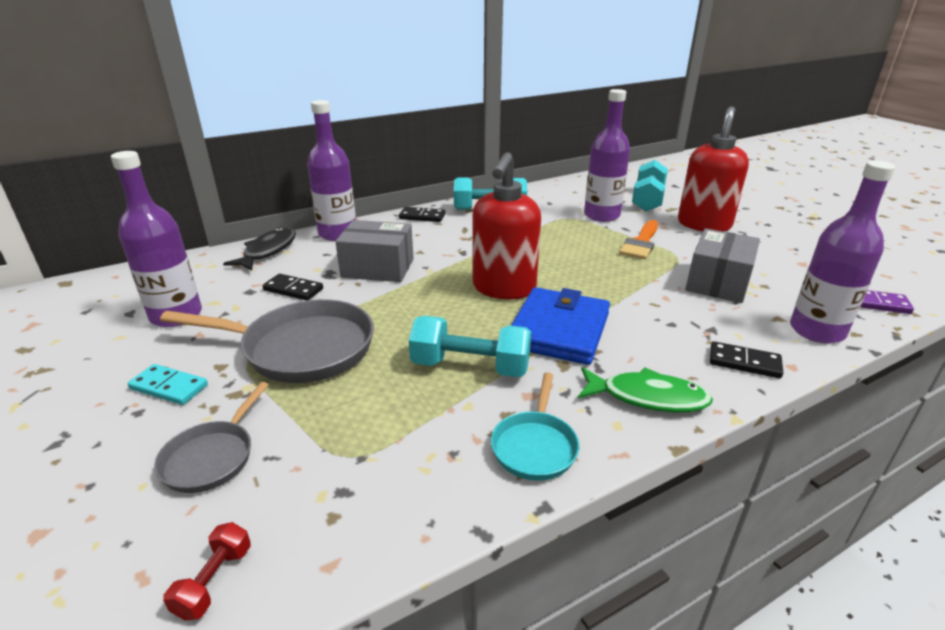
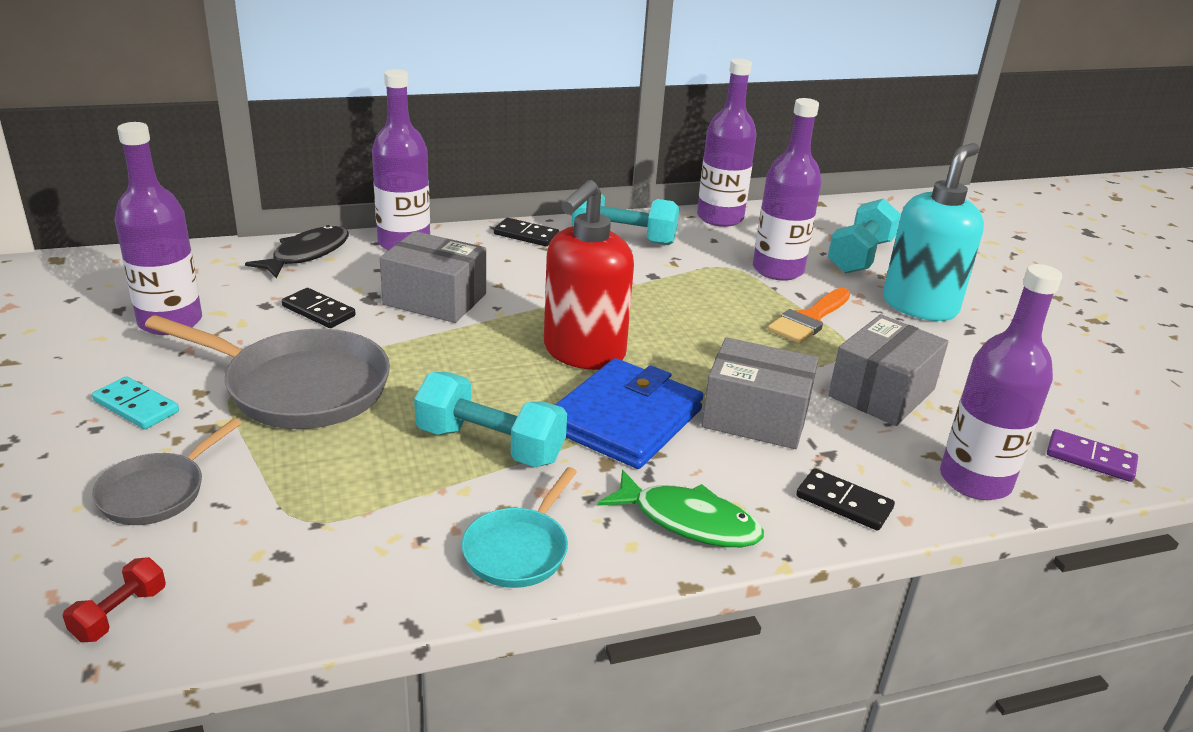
camera: 10 degrees right, 0 degrees up
(545, 189) = (720, 218): none -> purple bottle
(647, 313) = (755, 417): none -> grey box
(704, 224) = (919, 306): red soap dispenser -> turquoise soap dispenser

